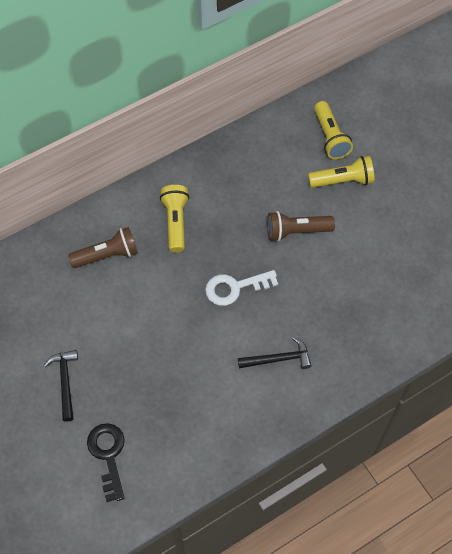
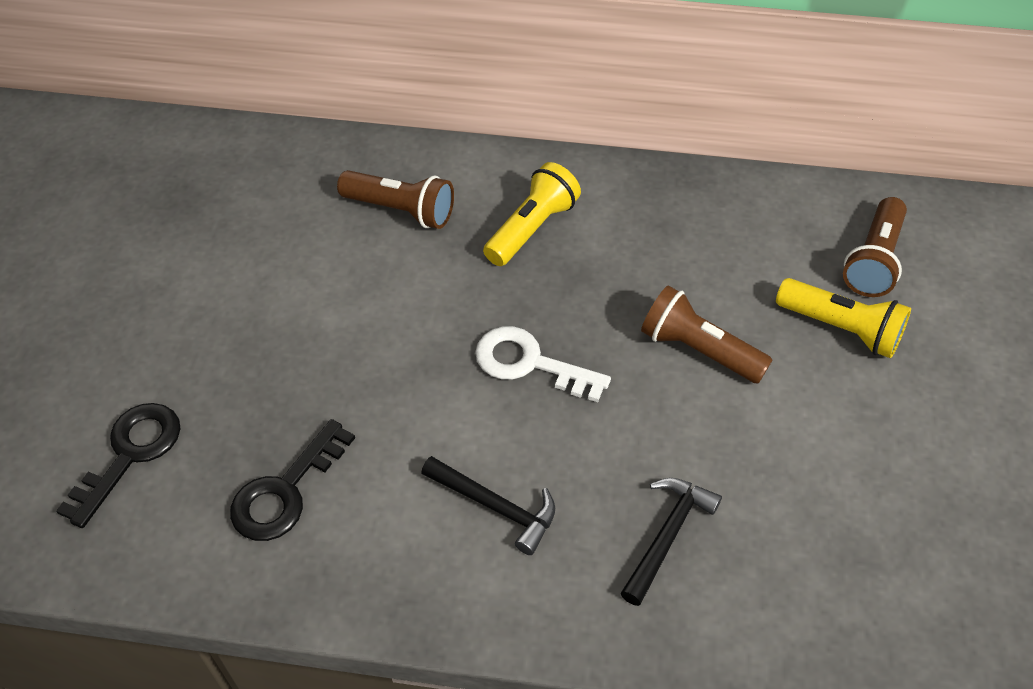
camera: 40 degrees right, 10 degrees down
(65, 382) = (184, 322): black hammer -> black hammer (667, 535)
(190, 418) = (286, 491): none -> black key
(330, 137) = (873, 260): yellow flashlight -> brown flashlight

